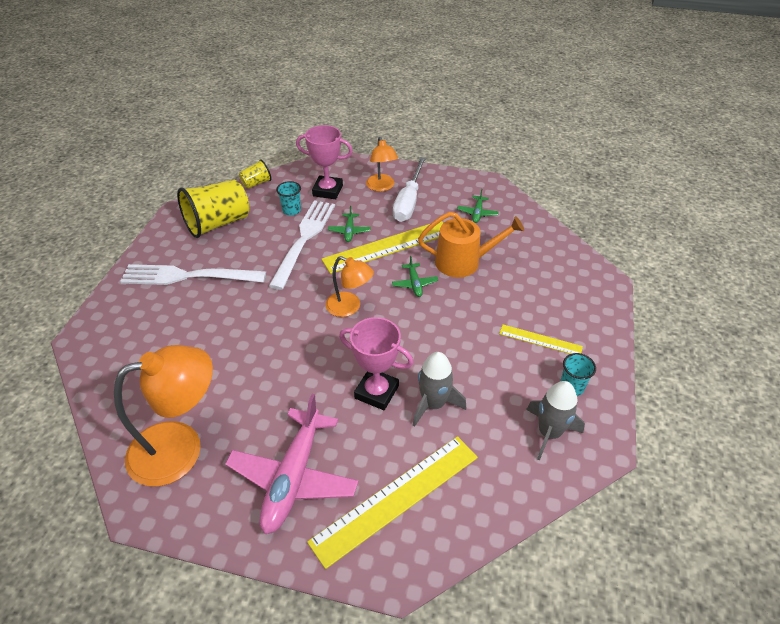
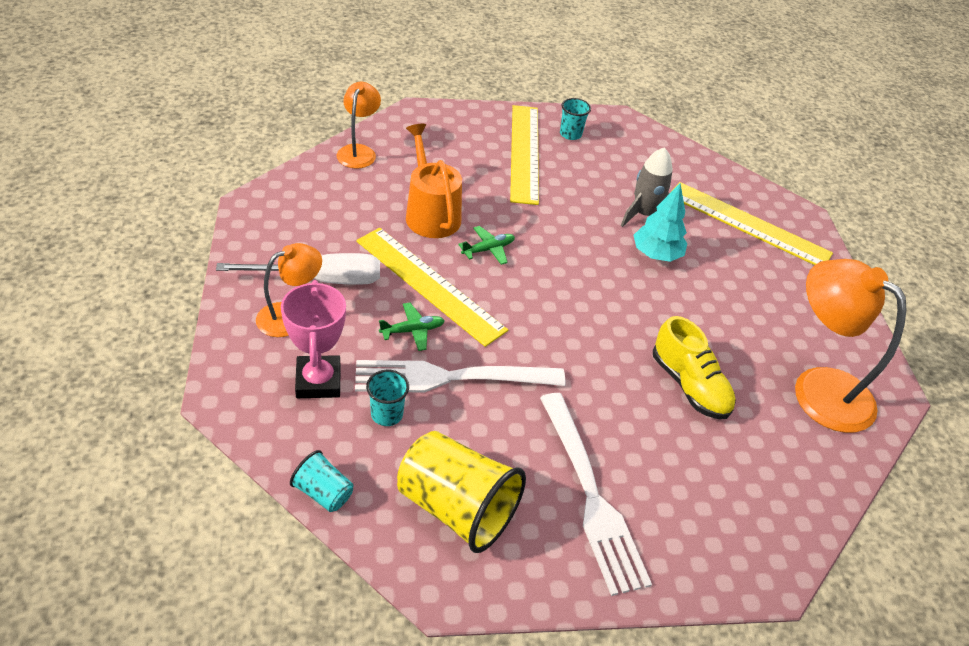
camera: 115 degrees left, 0 degrees up
(233, 357) = (689, 385): none -> yellow shoe
(256, 183) = (323, 493): yellow cup -> turquoise cup
(293, 477) = (780, 292): pink plane -> none
(349, 307) = (556, 299): orange lamp -> orange lamp (358, 151)
(376, 392) = (656, 254): pink trophy -> turquoise tree
(477, 213) = (327, 210): green plane -> none
(540, 340) = (524, 153): yellow ruler -> yellow ruler, size x1.91
(549, 433) = (627, 146): grey rocket -> none

